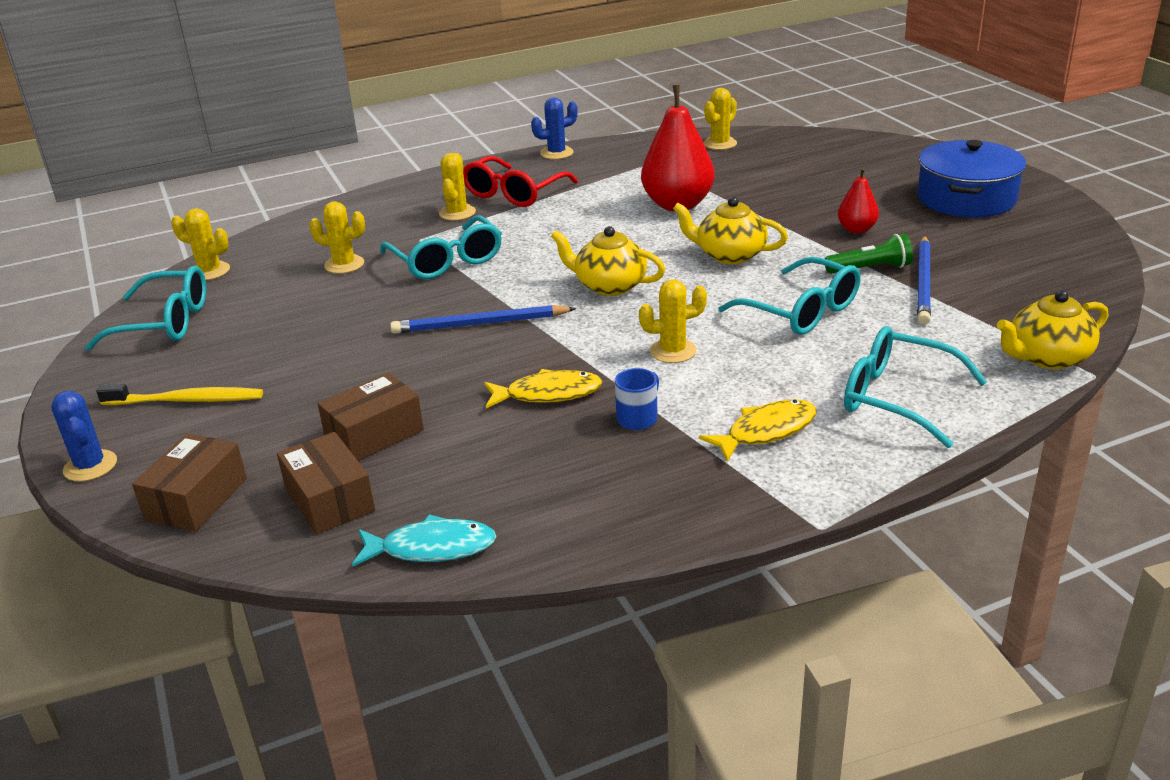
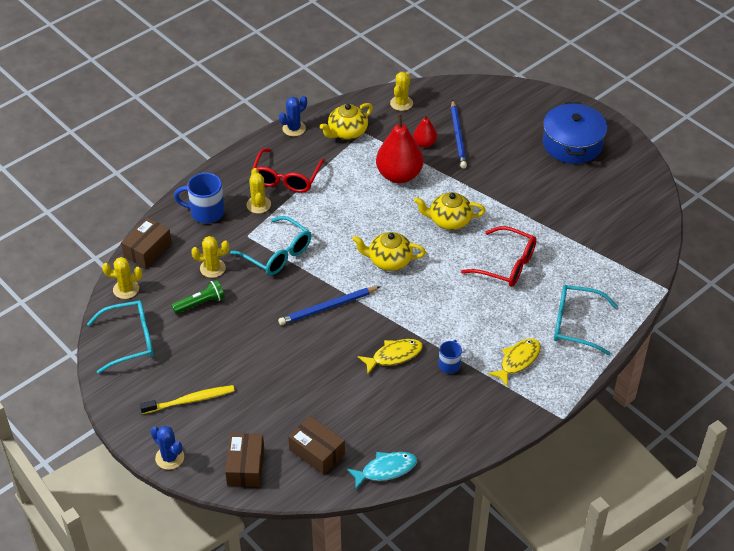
camera: 20 degrees left, 15 degrees up
(374, 434) = (314, 403): brown box -> brown box (147, 250)
(380, 213) = (206, 212): none -> blue mug
(673, 351) = (448, 310): yellow cactus -> none
(800, 311) = (506, 264): turquoise glasses -> red glasses
(856, 229) = (516, 185): red pear -> red pear (424, 143)
(870, 269) = (534, 221): green flashlight -> green flashlight (200, 303)
(924, 283) = (566, 229): blue pencil -> blue pencil (458, 136)
(1047, 357) = (642, 280): yellow teapot -> yellow teapot (347, 132)

